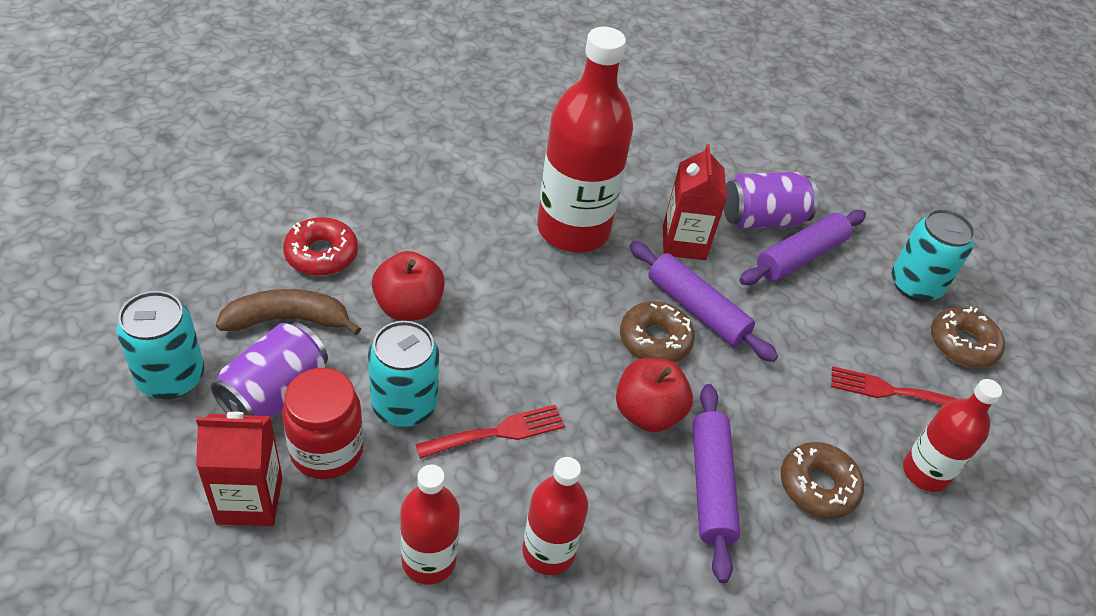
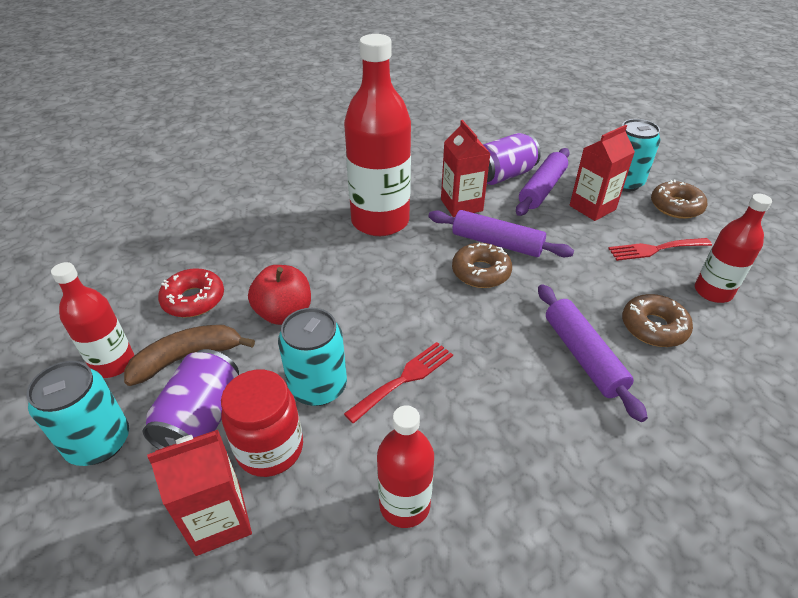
camera: 15 degrees left, 5 degrees down
(548, 552) = (496, 455): red bottle -> red bottle (113, 363)
(647, 413) = (506, 322): red apple -> none
(849, 305) = (592, 207): none -> red carton

